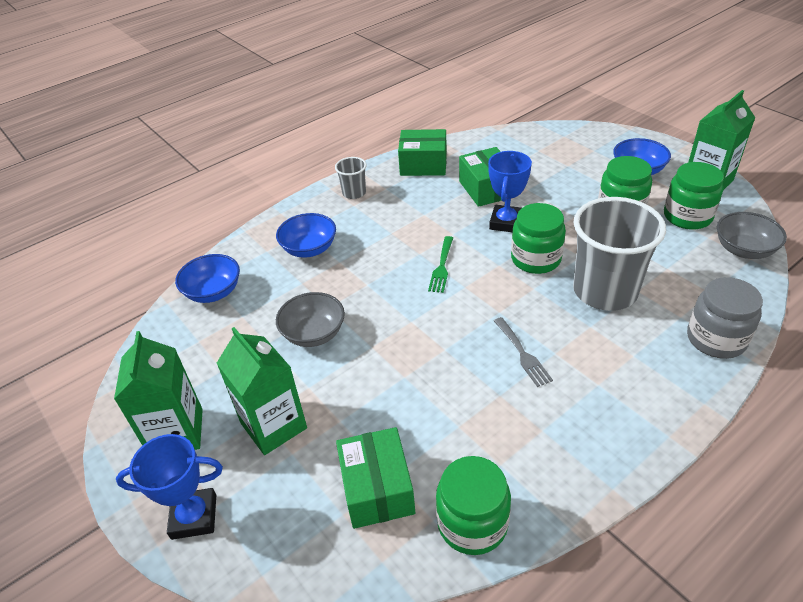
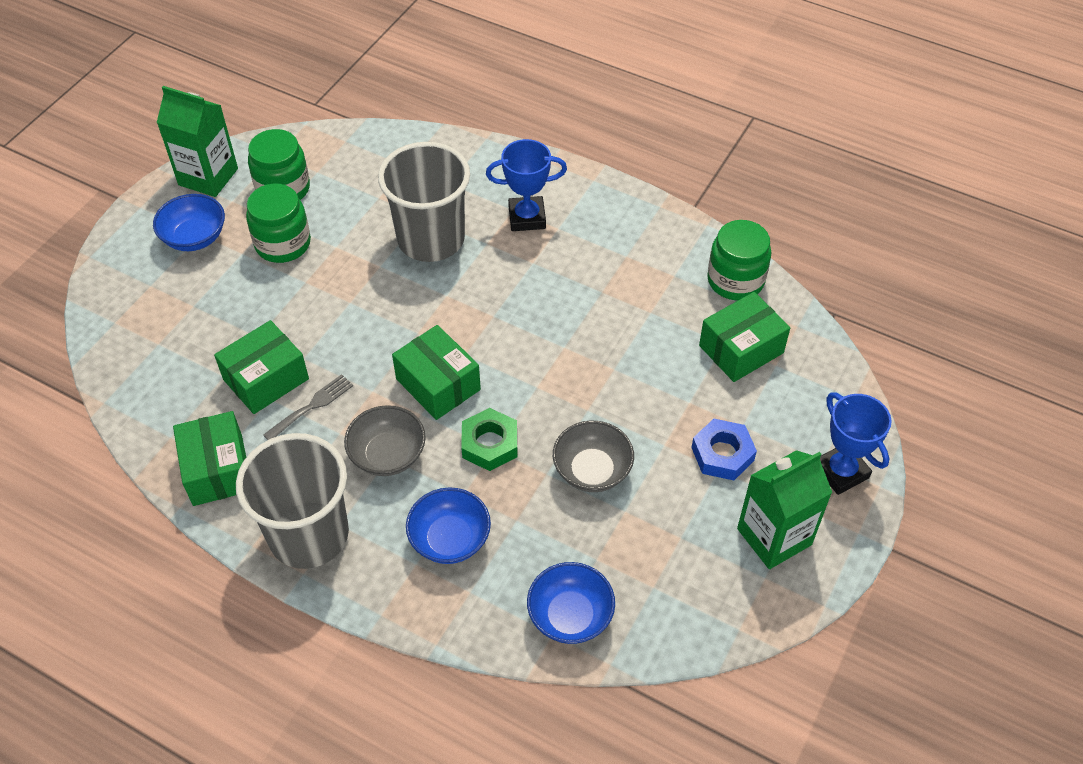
camera: 115 degrees left, 10 degrees up
(273, 426) = (722, 454): green carton -> blue nut
(354, 193) = (309, 535): grey cup -> grey cup, size x2.17
(372, 283) = (490, 444): none -> green nut
(442, 266) = (438, 384): green fork -> green box
(506, 222) = (335, 343): blue trophy -> blue trophy (527, 218)
(522, 353) = (544, 286): grey fork -> grey fork (311, 406)
(535, 259) = (397, 302): green jar -> none
(716, 339) = (470, 159): grey jar -> none
(744, 250) = (332, 146): grey bowl -> grey bowl (388, 455)

